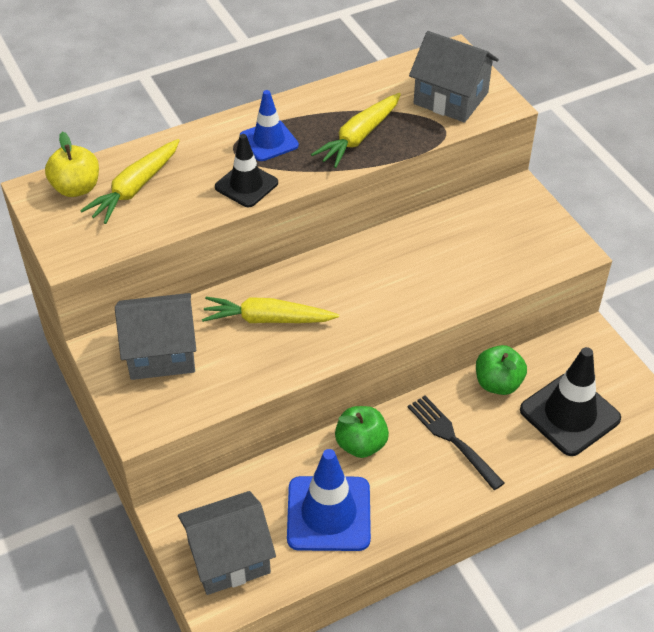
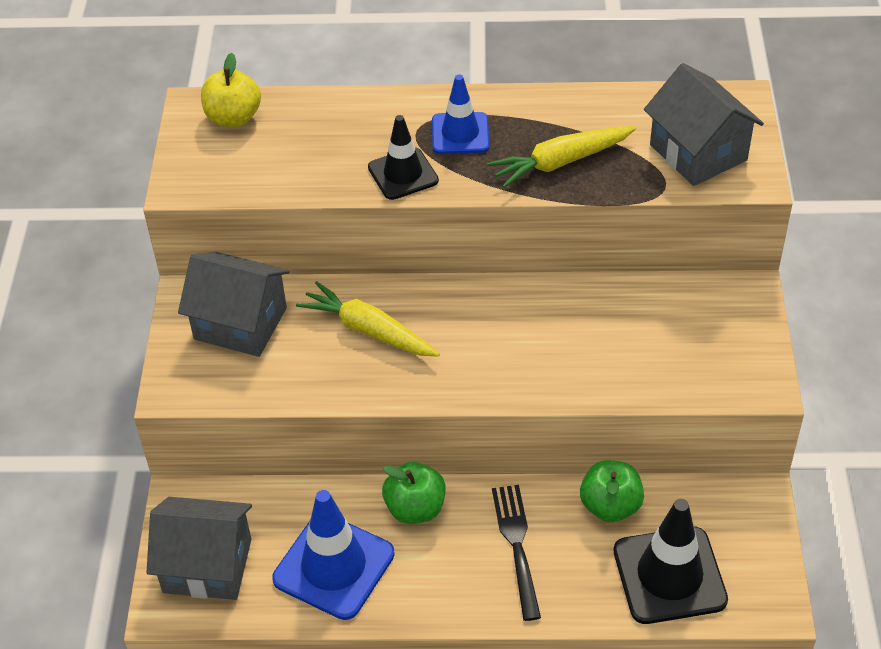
camera: 30 degrees right, 0 degrees up
(135, 188) = (289, 138): yellow carrot -> none

